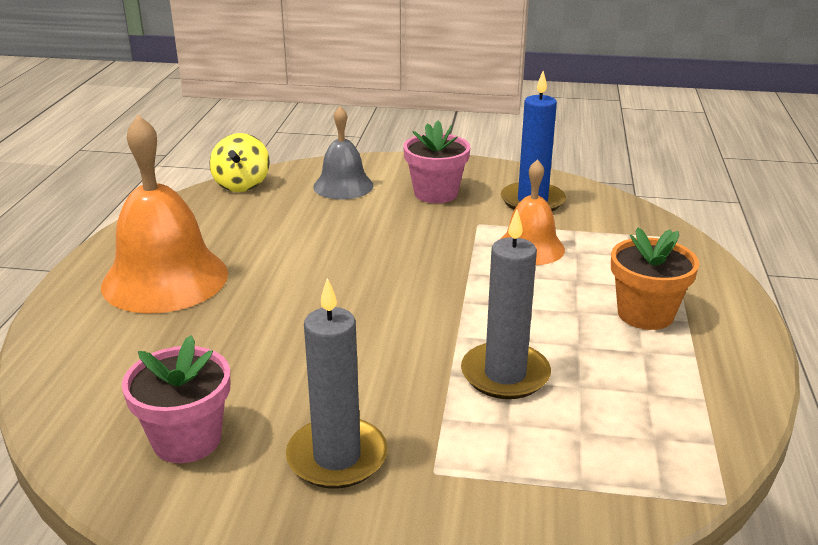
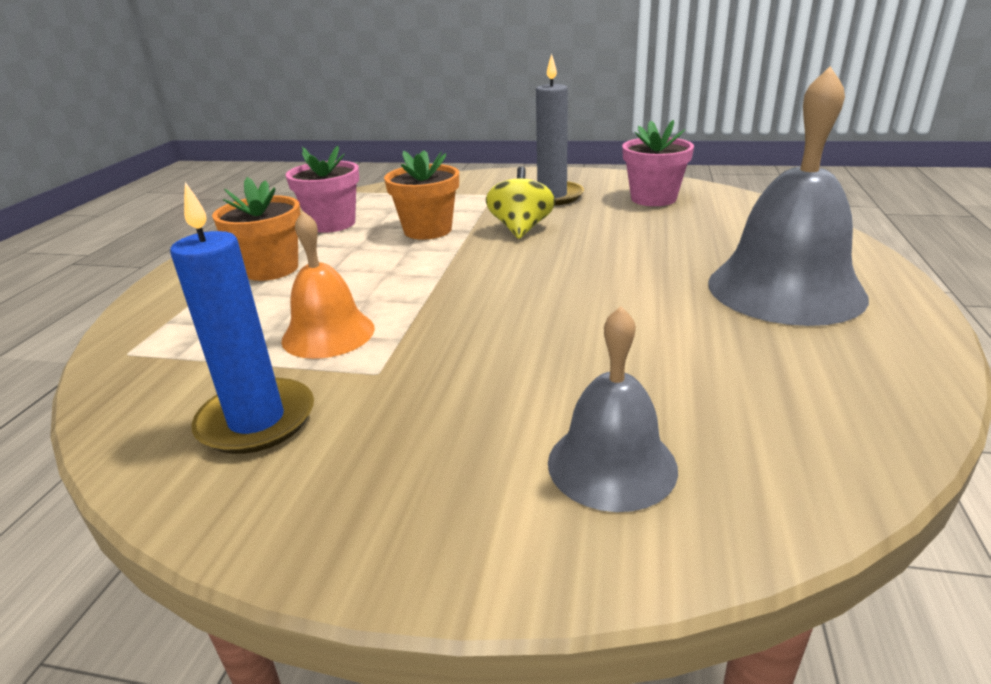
camera: 175 degrees left, 0 degrees up
(165, 279) = (785, 289): orange bell -> grey bell
(242, 184) = (839, 469): yellow spinning top -> yellow spinning top (521, 229)
(436, 193) = (423, 441): pink flower pot -> pink flower pot (332, 224)
(505, 375) = (427, 230): grey candle -> orange flower pot

